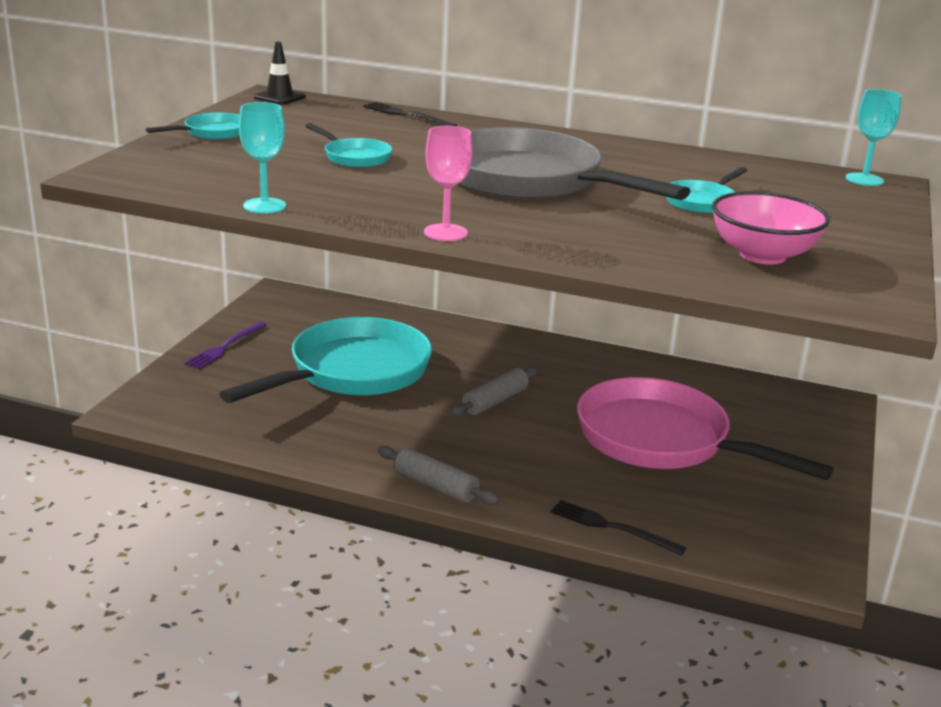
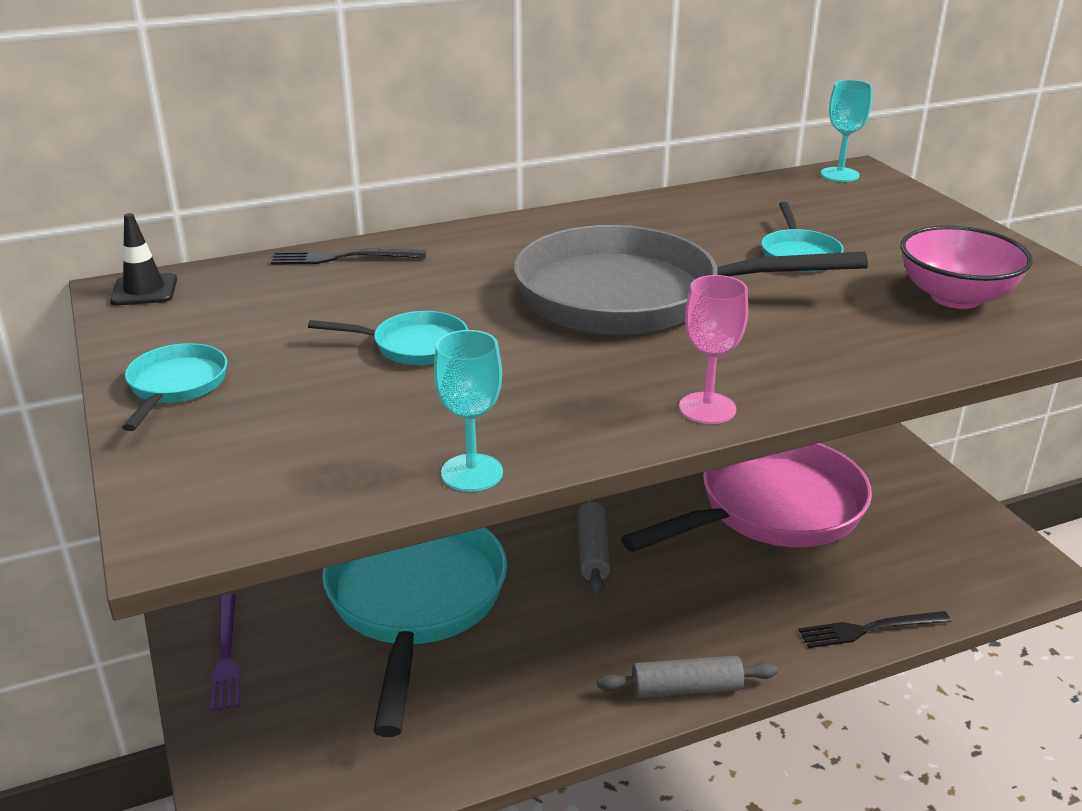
camera: 40 degrees left, 5 degrees up
(661, 440) = (772, 509): pink pan -> pink pan turned 150 degrees clockwise

